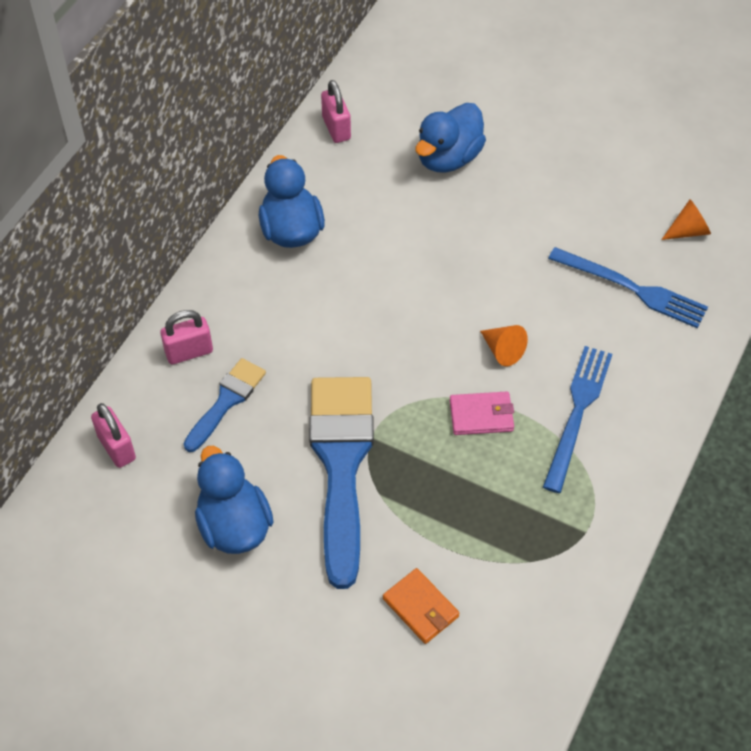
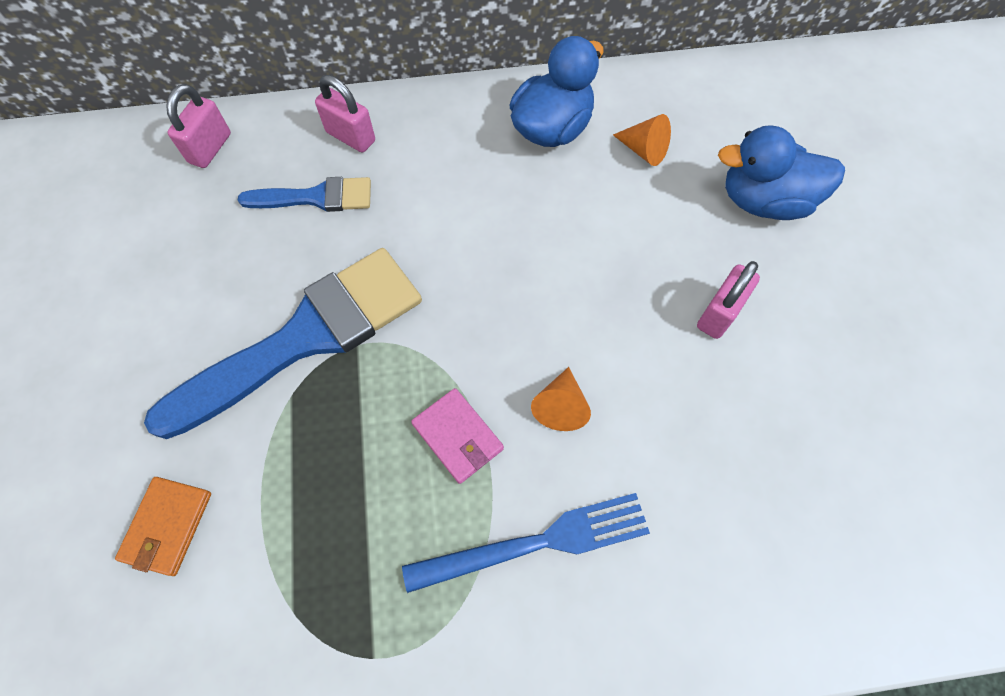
camera: 55 degrees right, 10 degrees up
(234, 525) = (177, 289): blue duck -> none
(336, 128) = (705, 90): pink padlock -> pink padlock (719, 314)
(632, 289) = (764, 498): blue fork -> none
(688, 231) = (911, 515): orange cone -> orange cone (643, 150)

